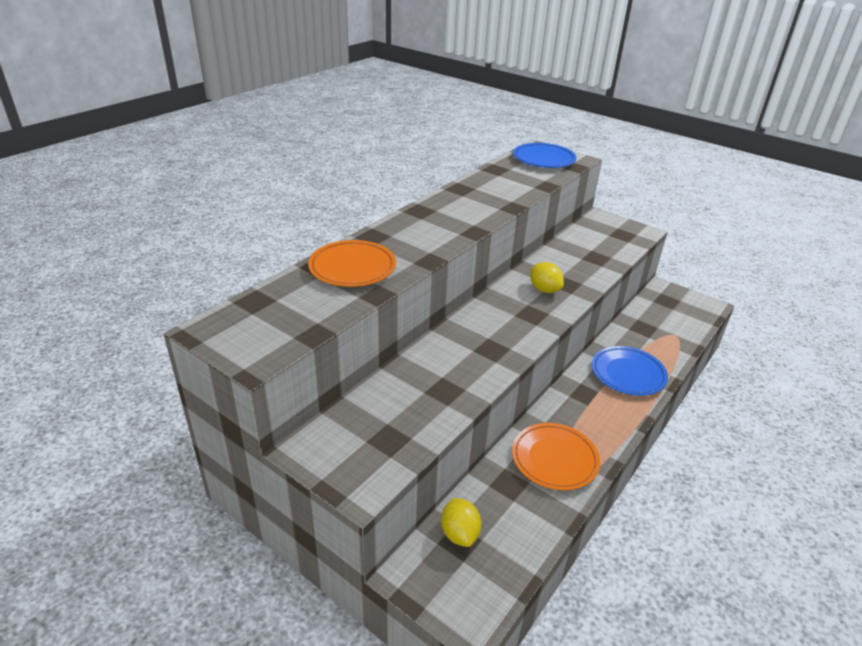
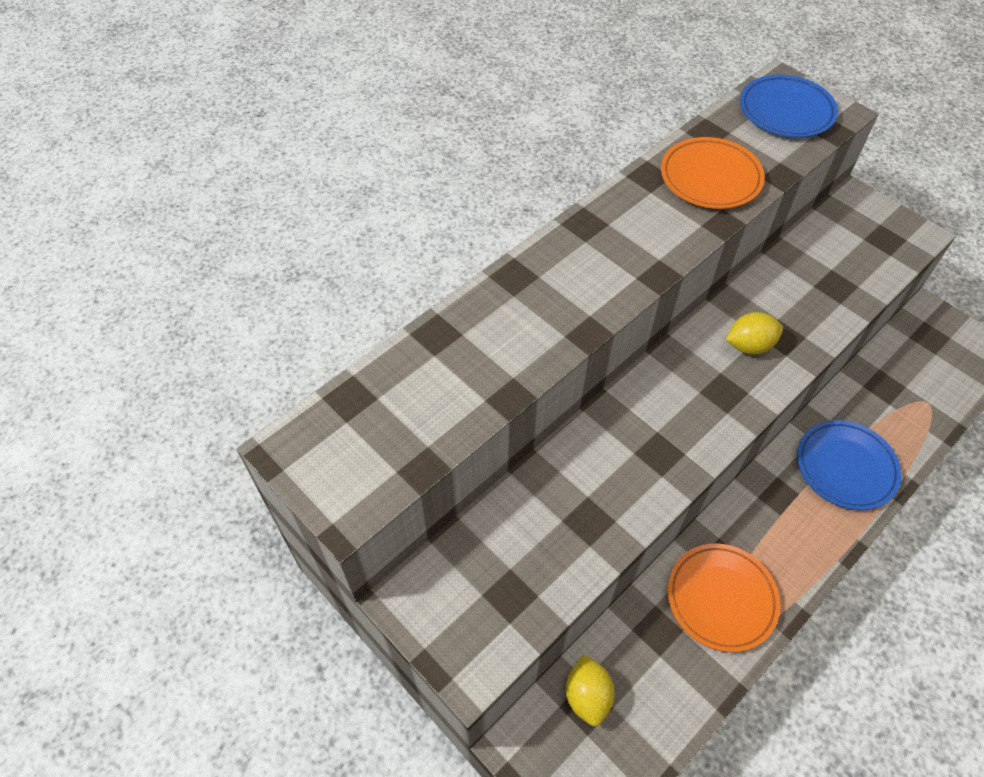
camera: 10 degrees right, 20 degrees up
(352, 268) = (481, 341): orange plate -> orange plate (710, 178)
(544, 290) = (749, 345): yellow lemon -> yellow lemon turned 75 degrees counterclockwise

